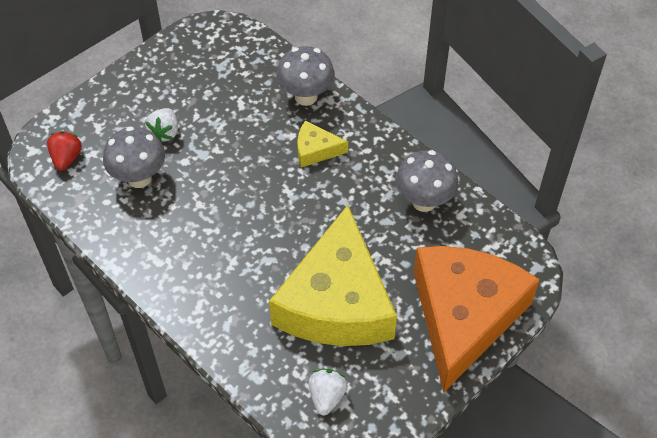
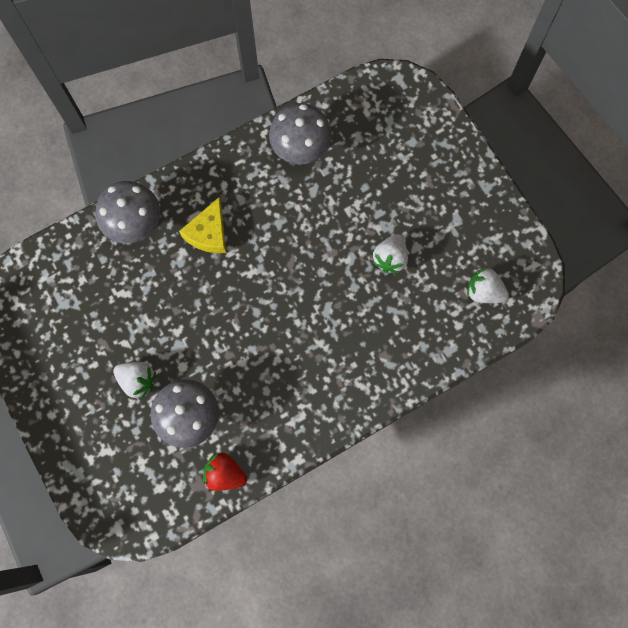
camera: 75 degrees left, 20 degrees up
(66, 158) = (139, 492): red strawberry -> red strawberry (225, 474)
(337, 302) = (390, 258): yellow cheese -> white strawberry
(464, 316) = (432, 154): orange cheese -> none

